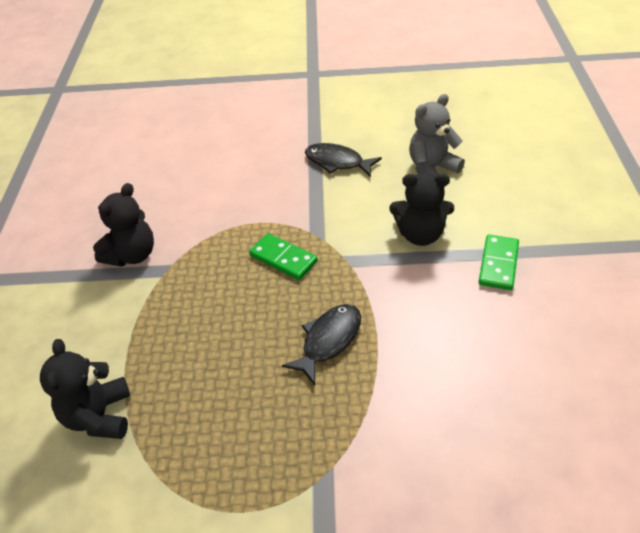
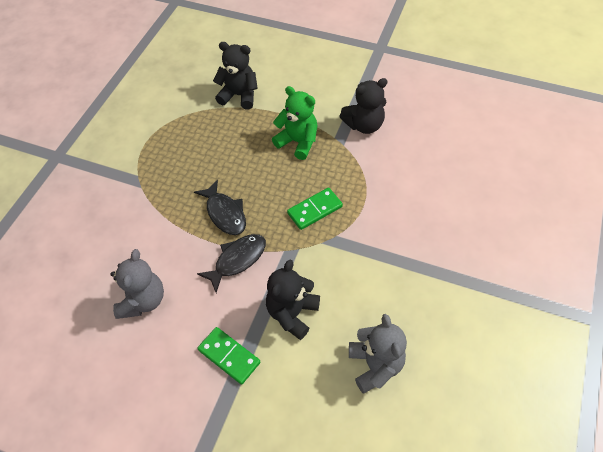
camera: 110 degrees right, 10 degrees up
(132, 255) = (364, 125): black teddy bear -> black teddy bear turned 75 degrees counterclockwise
(180, 309) = (298, 142): none -> green teddy bear
(337, 162) = (419, 287): black fish -> black fish (237, 260)
(496, 369) = (143, 300): none -> grey teddy bear

